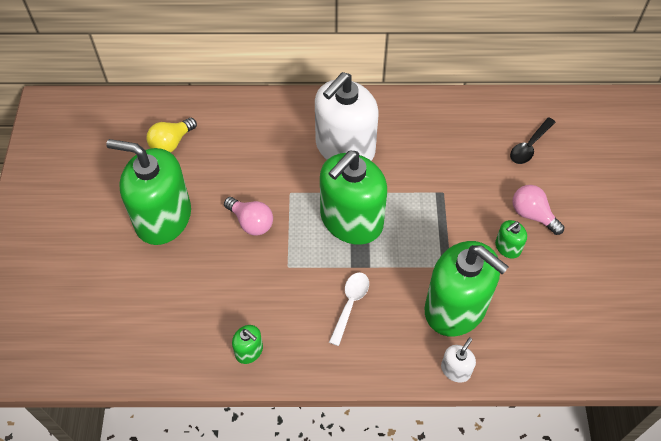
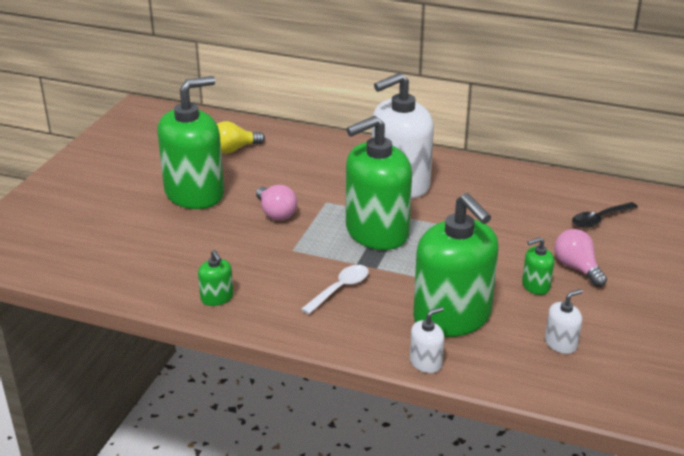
camera: 20 degrees right, 25 degrees down
(163, 218) = (194, 193): green soap dispenser -> green soap dispenser turned 105 degrees clockwise
(551, 311) = (561, 343): none -> white soap dispenser

